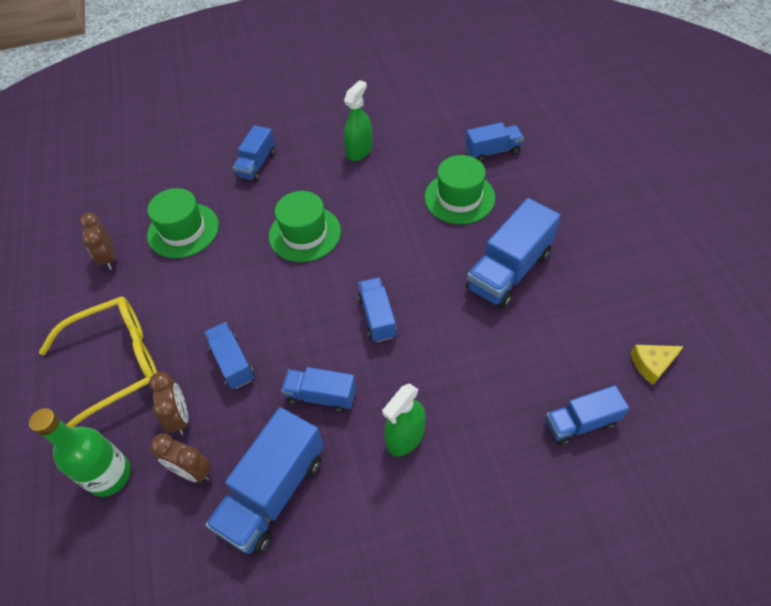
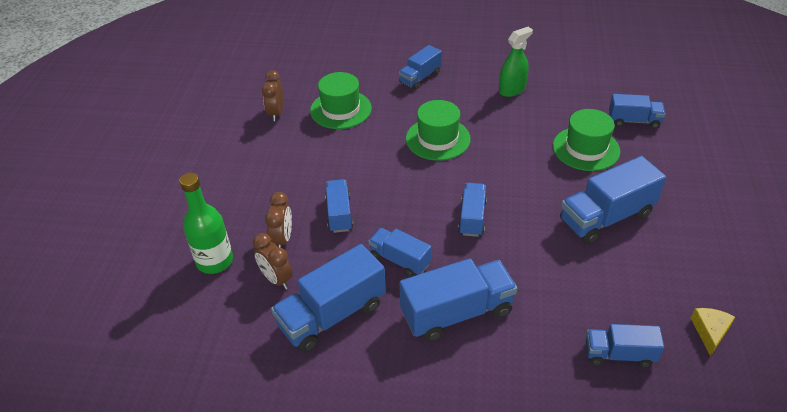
camera: 20 degrees right, 10 degrees down
(118, 363) = (252, 187): yellow glasses -> none
(405, 437) = (457, 313): green spray bottle -> blue truck
(652, 364) = (710, 331): yellow cheese -> yellow cheese turned 105 degrees clockwise

